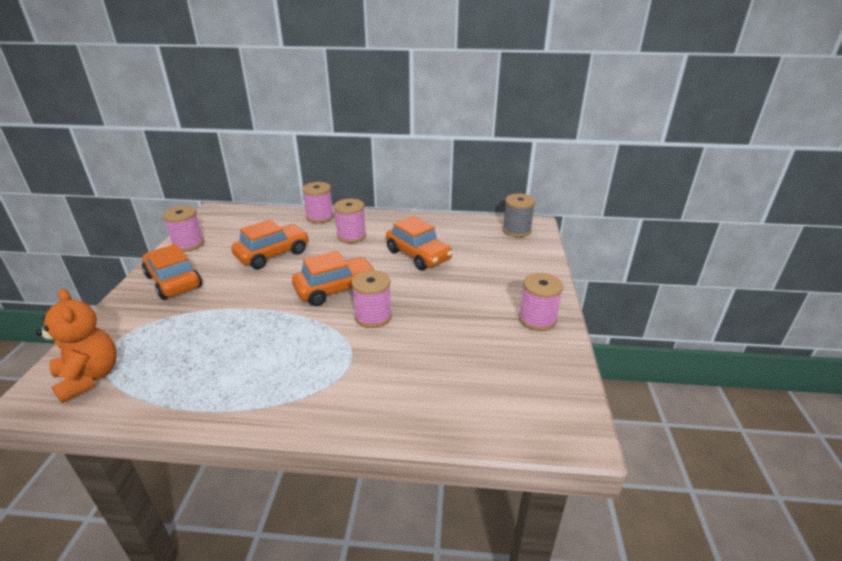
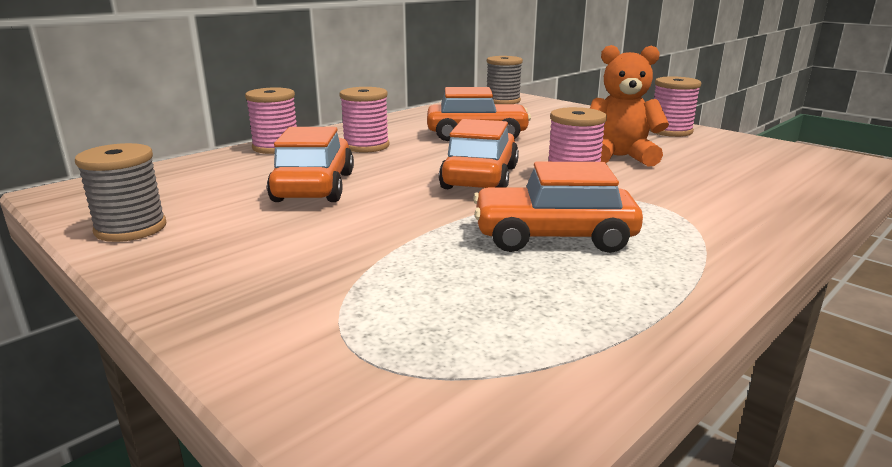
camera: 50 degrees left, 10 degrees down
(89, 377) = (446, 398): orange teddy bear -> orange teddy bear (619, 157)
(174, 281) = (236, 261): orange car -> orange car (553, 237)
(188, 244) = (131, 228): pink spool -> grey spool

